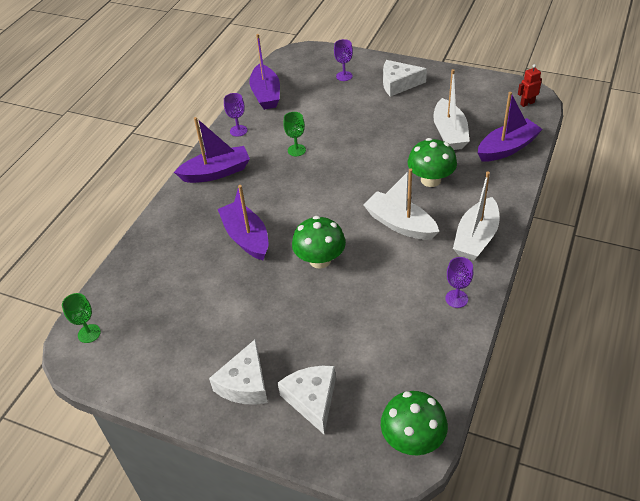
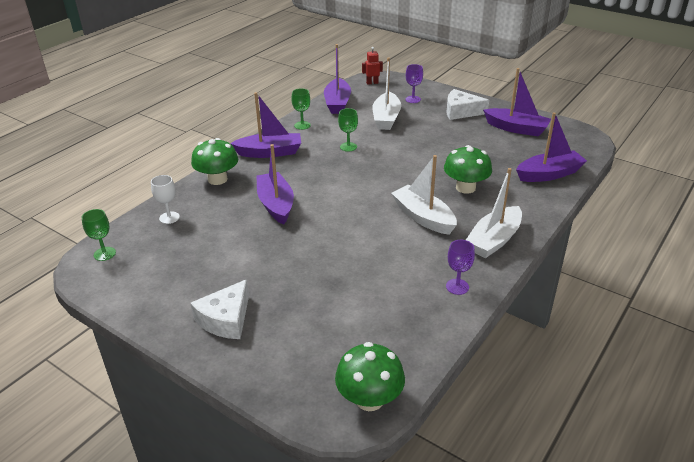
camera: 10 degrees right, 10 degrees down
(140, 275) = (169, 217): none -> white goblet
(238, 131) = (302, 125): purple goblet -> green goblet
(312, 400) = (283, 345): white cheese -> none
(320, 260) = (336, 233): green mushroom -> green mushroom (217, 179)
(449, 133) = (496, 155): white boat -> white boat (386, 118)
(460, 96) = (516, 129): none -> purple boat
(527, 103) = (580, 143): red robot -> red robot (372, 83)

